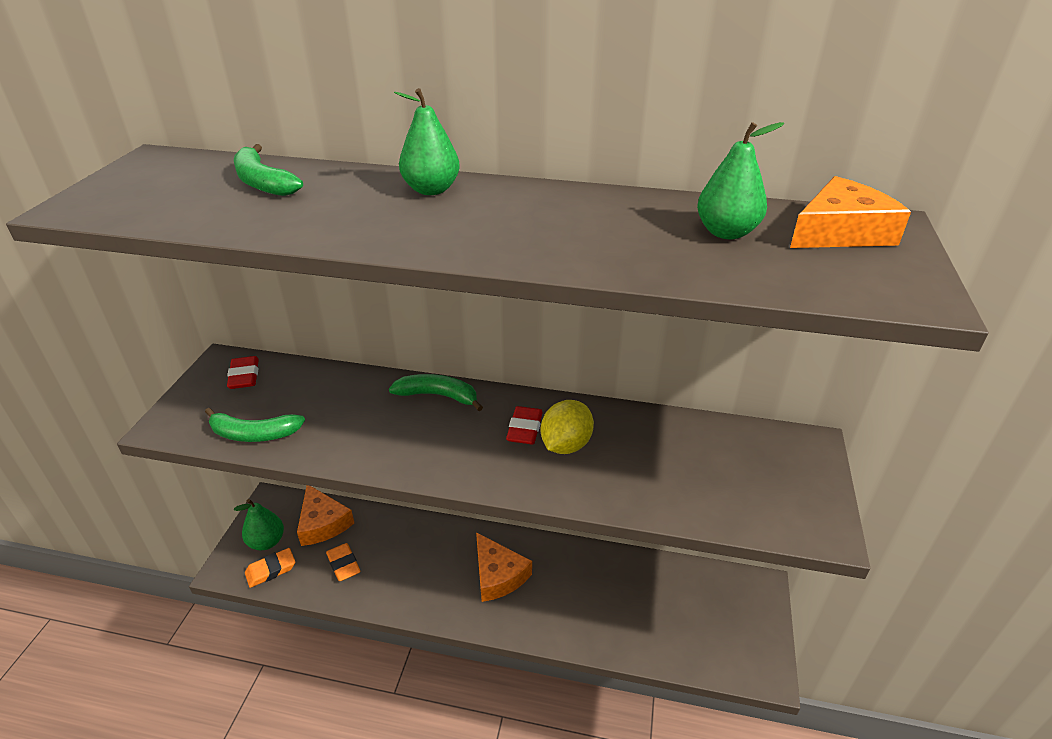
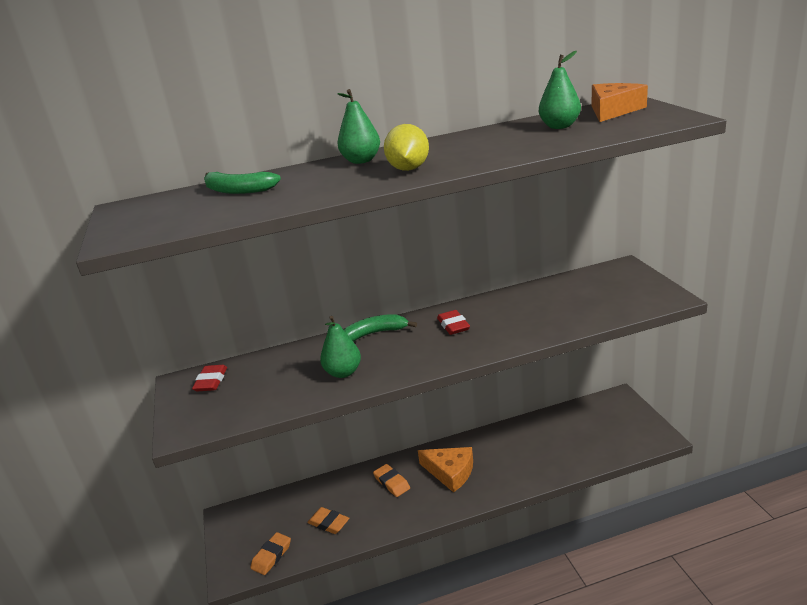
camera: 25 degrees left, 10 degrees down
(244, 376) = (211, 381): red eraser -> red eraser turned 45 degrees clockwise
(254, 434) = (263, 405): green banana -> none
(266, 542) = (249, 541): green pear -> green pear (343, 372)
(323, 523) = (286, 507): orange cheese -> none
(433, 553) = (392, 483): none -> orange eraser
(566, 445) = (488, 322): yellow lemon -> yellow lemon (408, 169)

